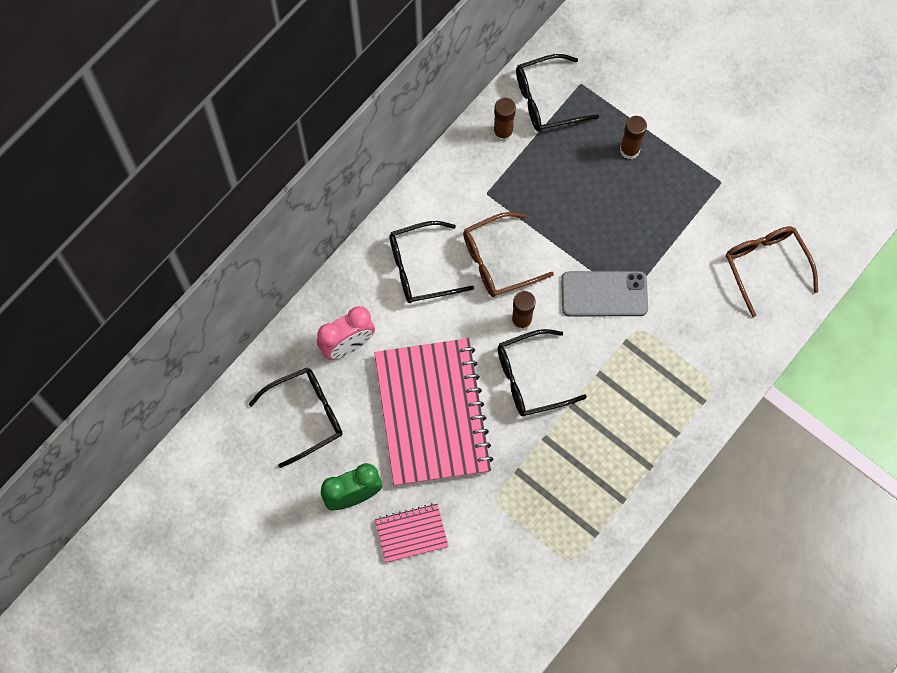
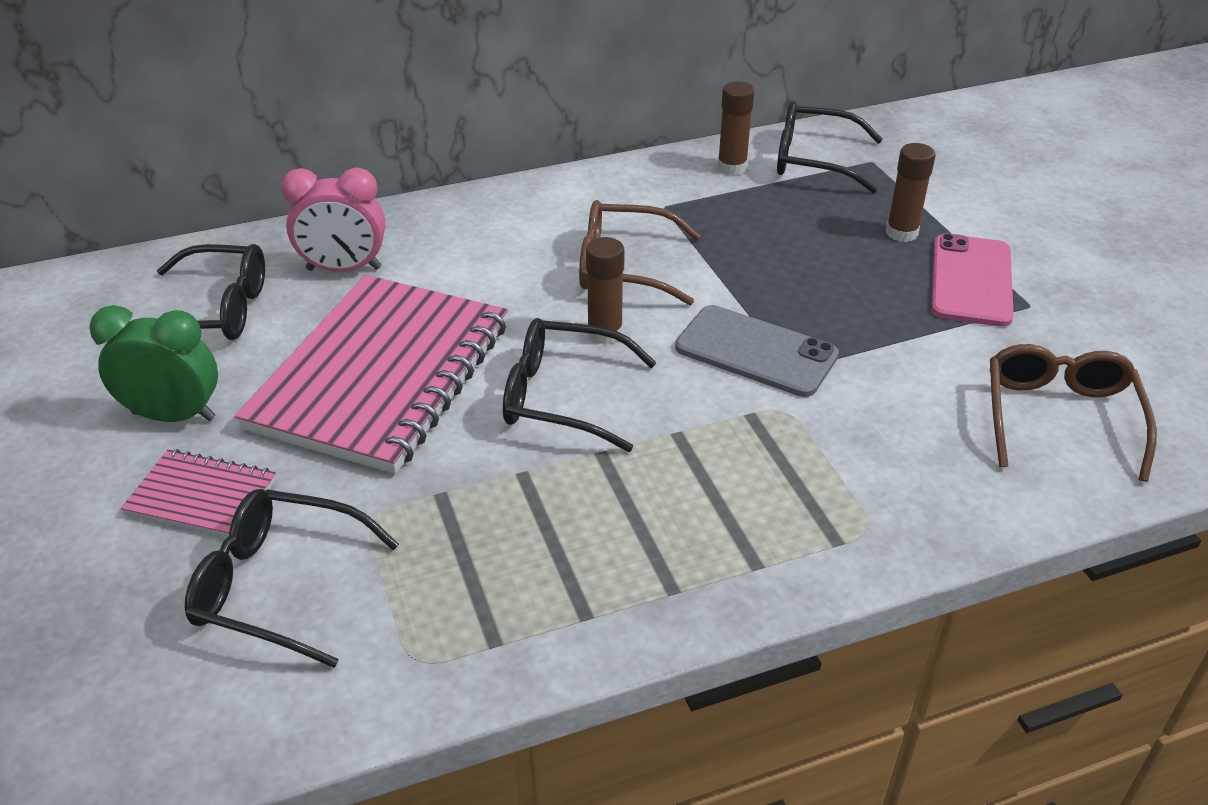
camera: 30 degrees right, 30 degrees down
(420, 268) = (512, 237): black glasses -> black glasses (278, 586)
(684, 176) = (971, 281): none -> pink phone

